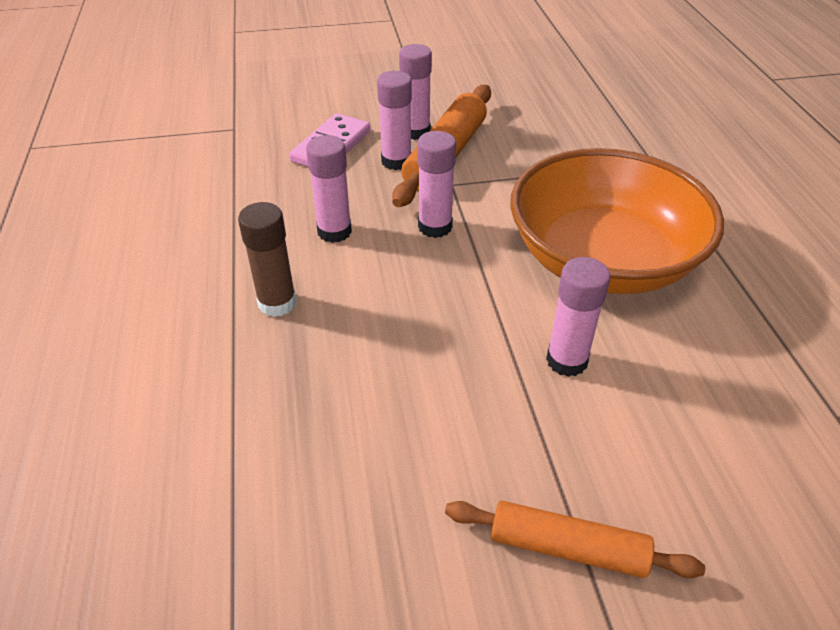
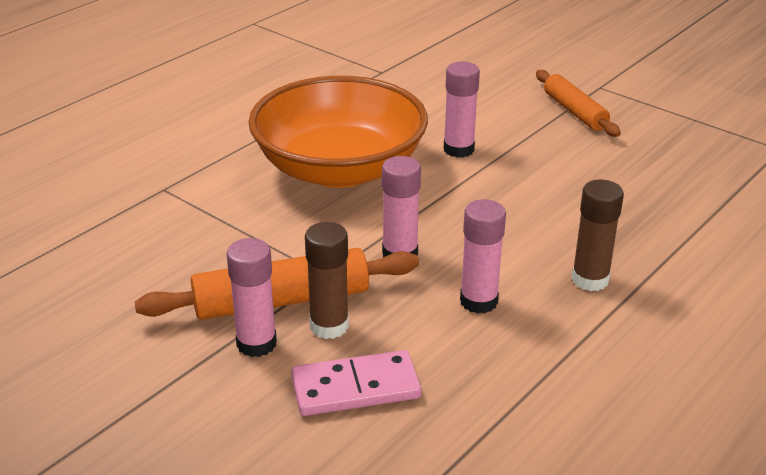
camera: 130 degrees left, 10 degrees down
(396, 161) = (329, 326): pink glue stick -> brown glue stick

